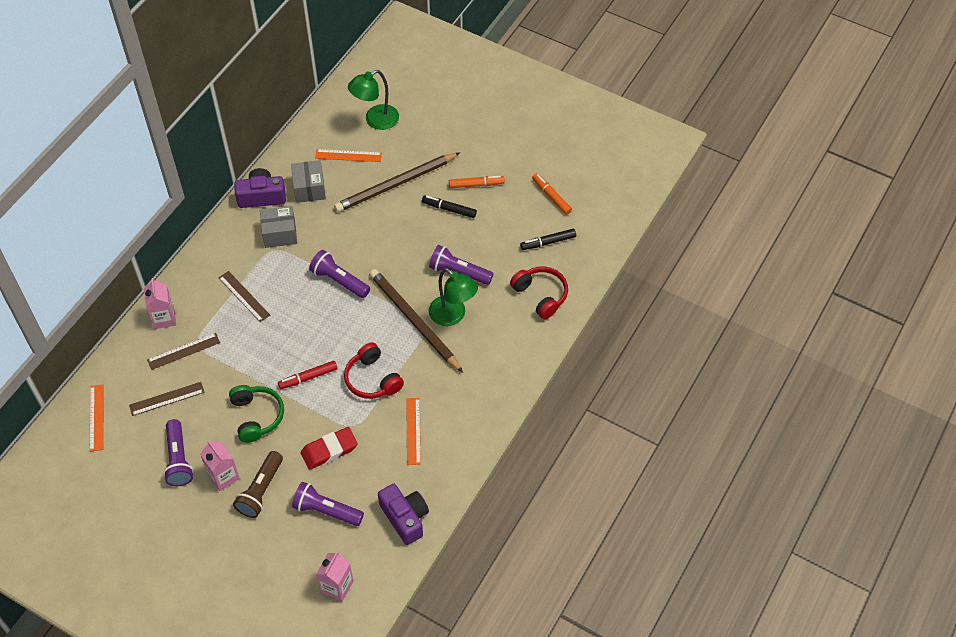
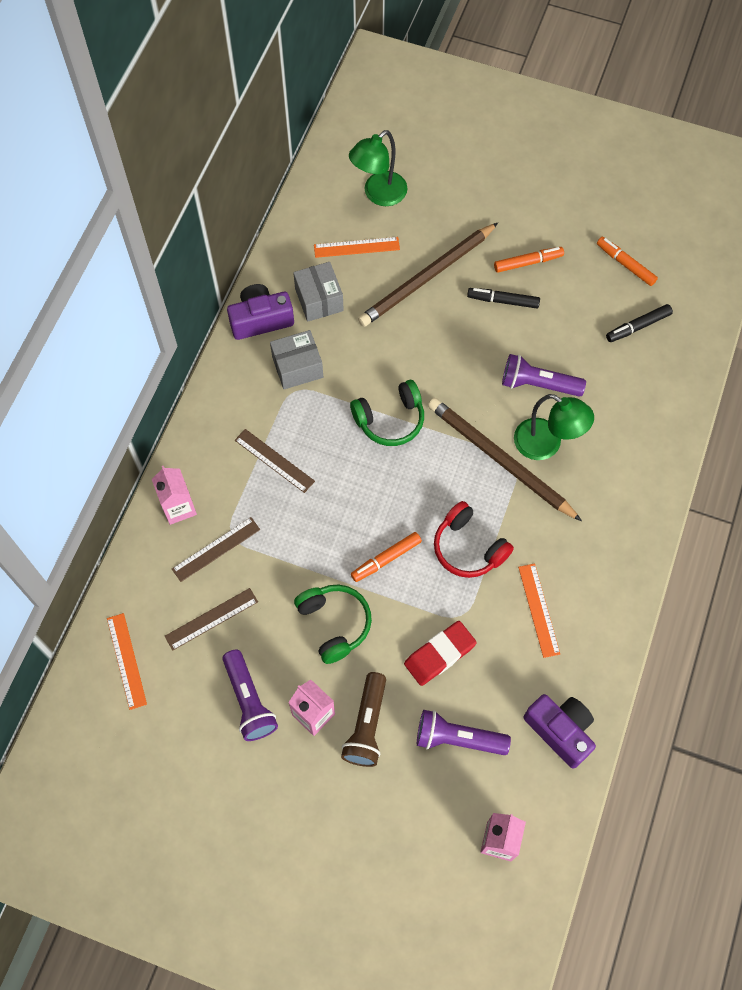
camera: 10 degrees left, 10 degrees up
(308, 377) = (386, 559): red marker -> orange marker
(339, 281) = (390, 420): purple flashlight -> green headphones
(541, 295) = (648, 399): red headphones -> none

